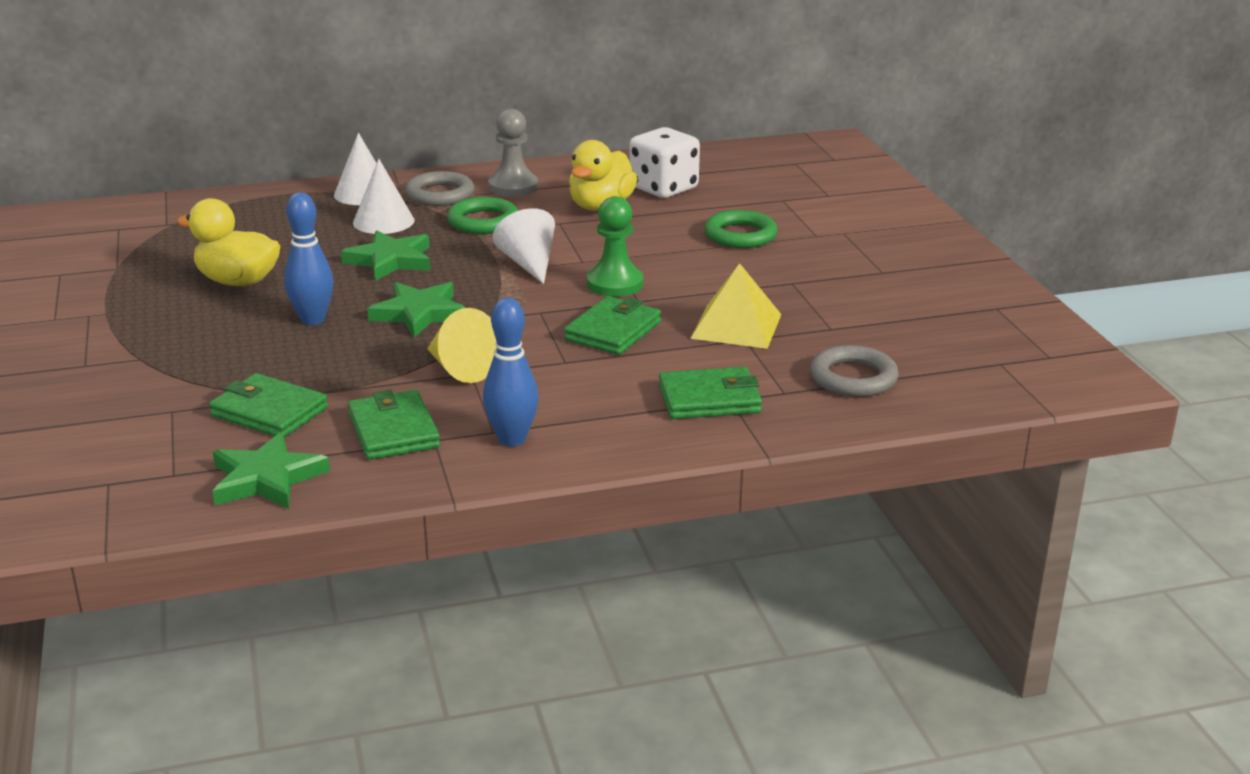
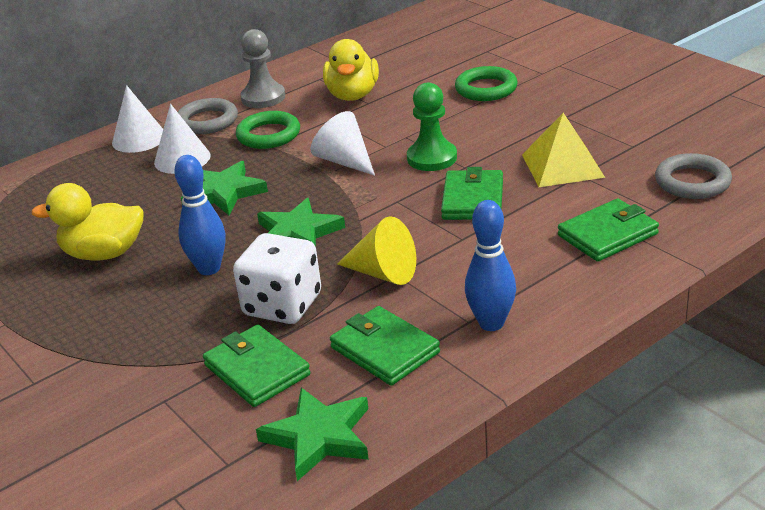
camera: 20 degrees left, 5 degrees up
(269, 412) = (257, 370): green wallet -> green wallet turned 45 degrees clockwise
(663, 188) = (386, 66): white dice -> white dice (282, 305)

